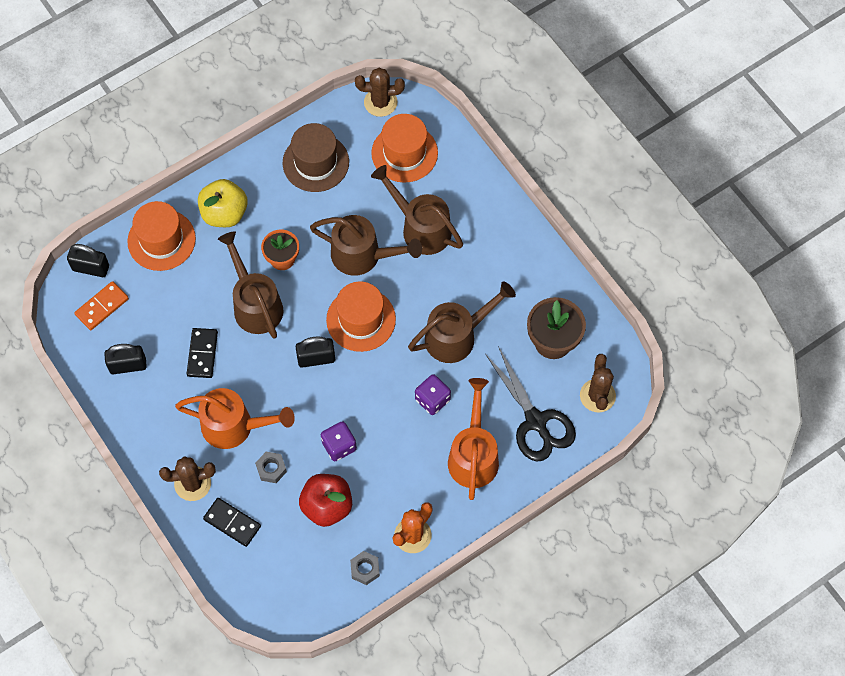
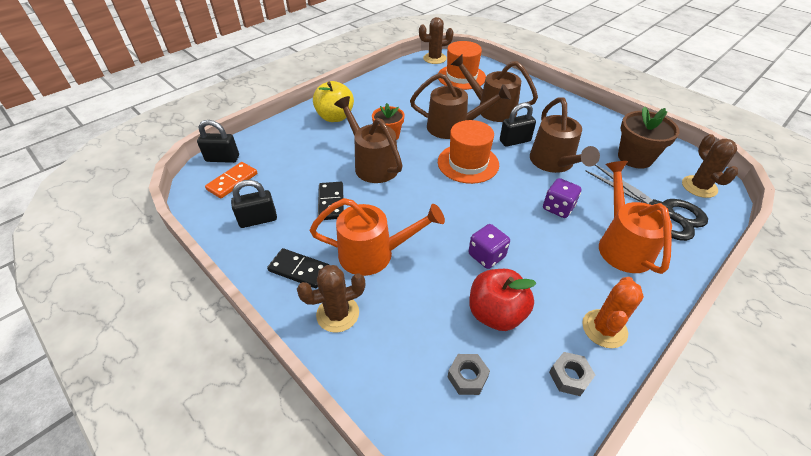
camera: 10 degrees left, 20 degrees down
(161, 240) = (285, 136): orange hat -> none
(232, 523) = (392, 349): black domino -> black domino (299, 270)
(271, 469) = (423, 286): grey nut -> grey nut (467, 377)
(315, 162) = (399, 87): brown hat -> none
(316, 358) = (438, 192): black padlock -> black padlock (515, 141)
(457, 335) = (554, 163): brown watering can -> brown watering can turned 120 degrees clockwise

